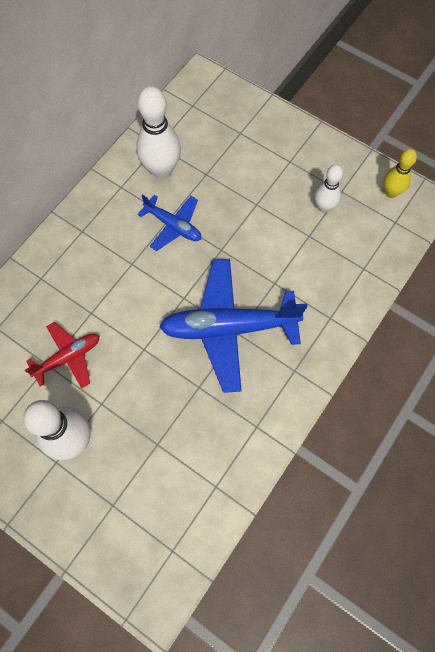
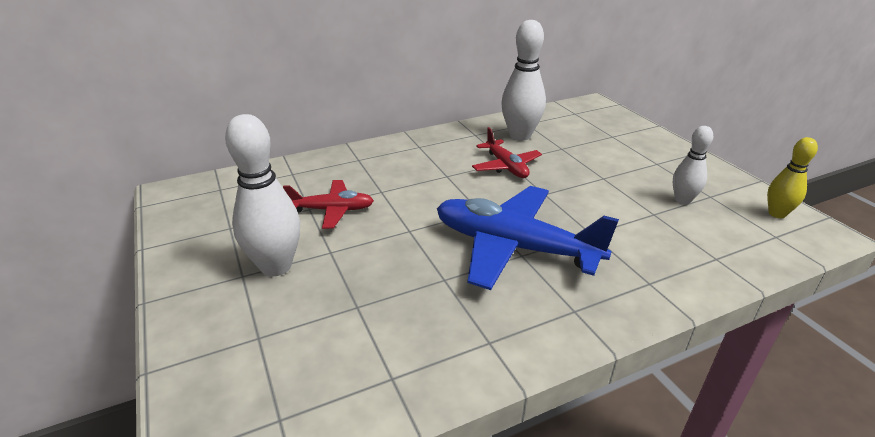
camera: 30 degrees right, 35 degrees down
(173, 226) = (506, 166): blue plane -> red plane

